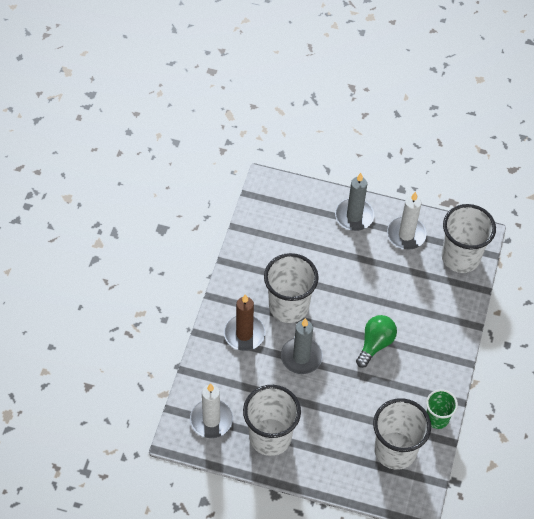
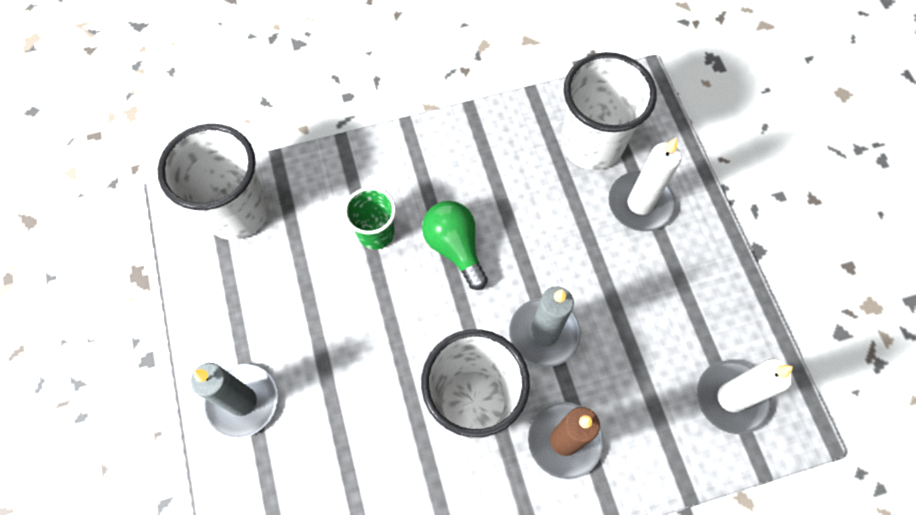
camera: 120 degrees left, 10 degrees up
(270, 437) = (692, 302): white cup -> none
(375, 344) = (455, 247): green light bulb -> green light bulb turned 60 degrees clockwise
(406, 234) = (236, 305): white candle -> white candle (640, 203)
(437, 418) = (512, 120): green cup -> green cup (376, 233)

